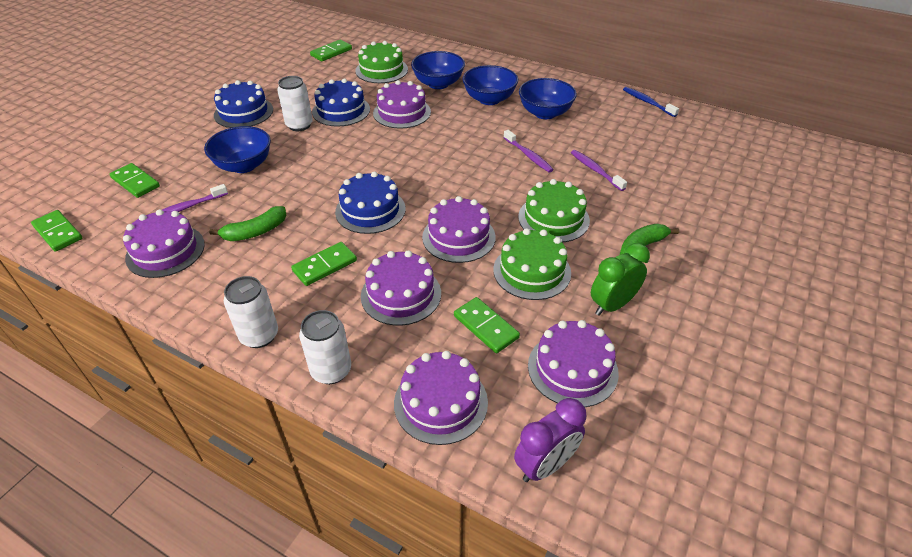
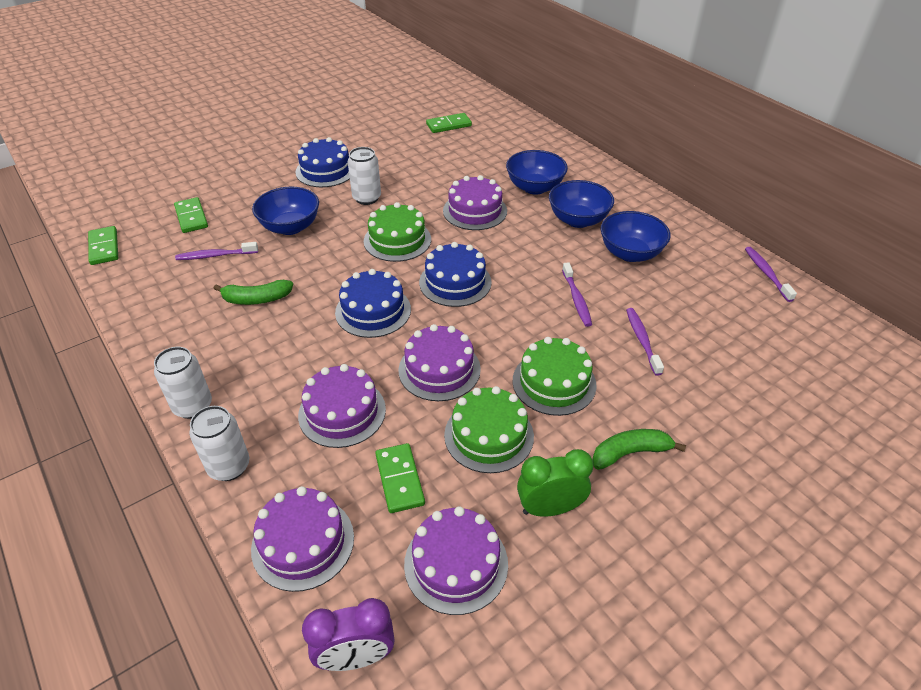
camera: 25 degrees right, 0 degrees up
(165, 251) = (172, 293): purple cake -> none
(325, 266) = (293, 356): green domino -> none
(341, 110) = (416, 193): blue cake -> blue cake (455, 282)
(381, 70) = (486, 157): green cake -> green cake (397, 240)
(648, 102) = (766, 274): blue toothbrush -> purple toothbrush

